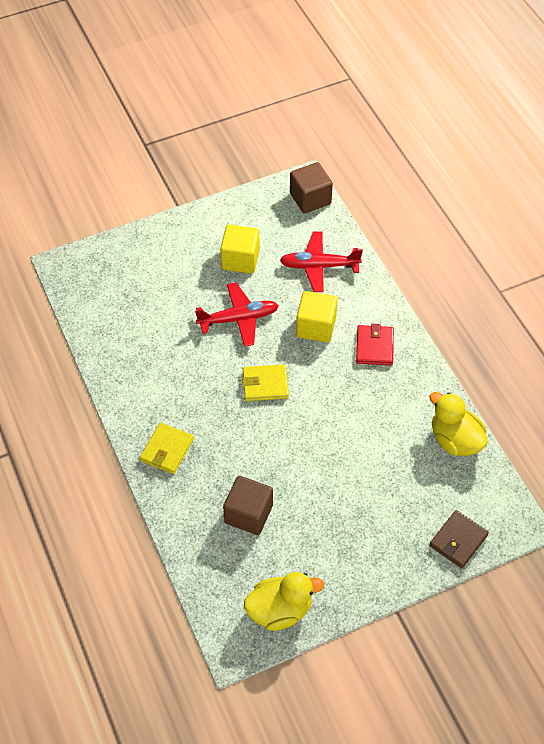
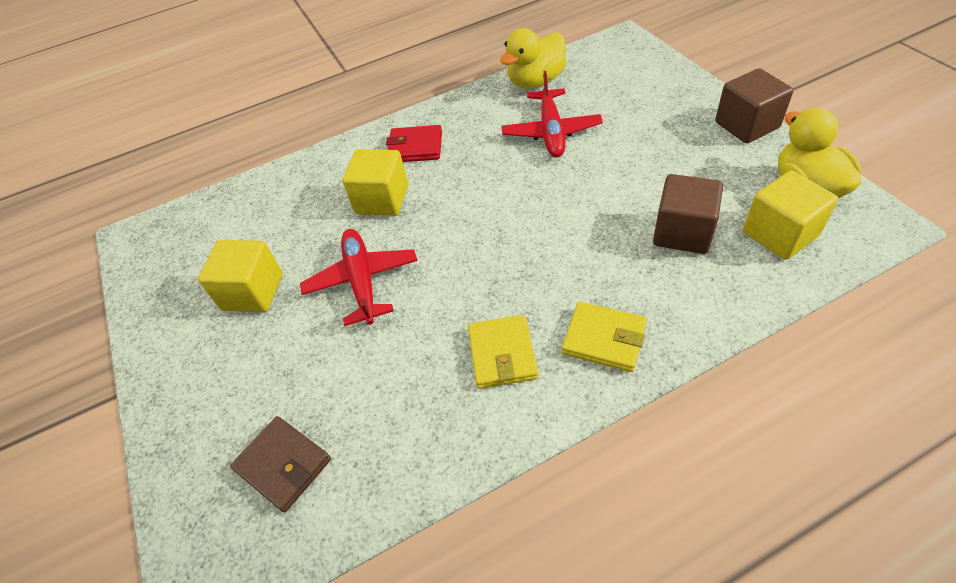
camera: 85 degrees left, 5 degrees down
(236, 576) = (780, 234): none -> yellow cube
(265, 384) = (475, 239): yellow wallet -> yellow wallet (502, 354)
(310, 198) = (164, 227): brown cube -> brown cube (746, 125)
(319, 266) = (283, 207): red plane -> red plane (551, 132)
(458, 540) = (656, 71): brown wallet -> brown wallet (283, 465)

